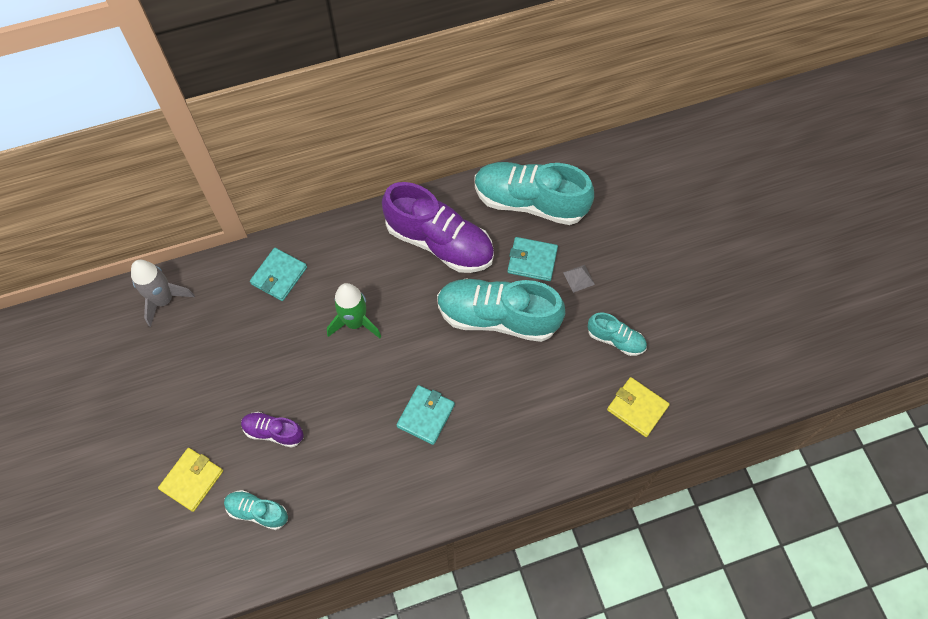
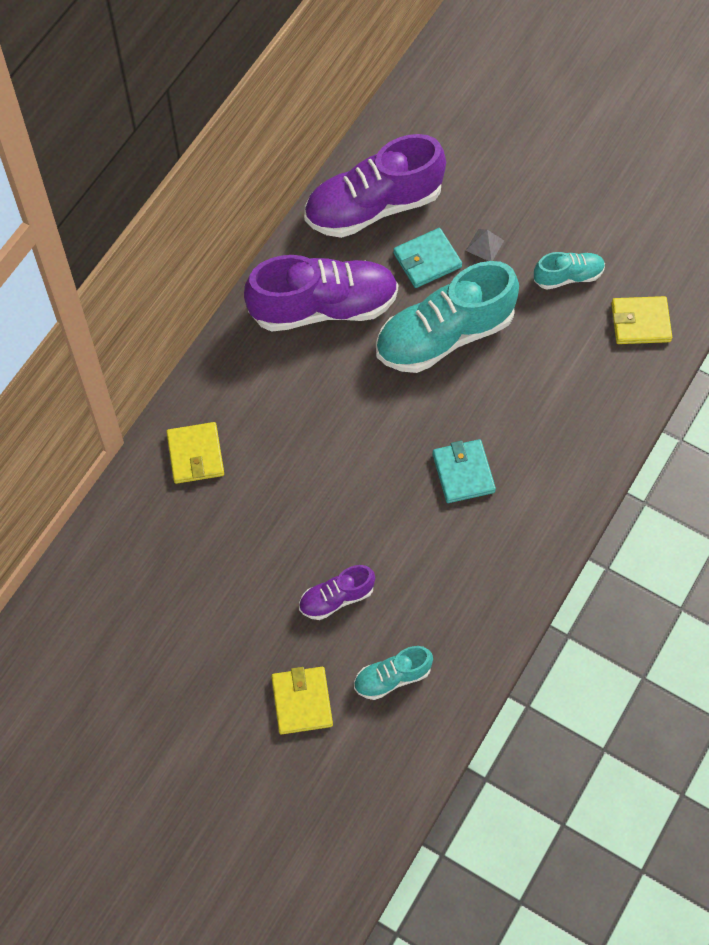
camera: 40 degrees left, 0 degrees up
(164, 300) = (100, 566): grey rocket -> none
(279, 276) = (195, 455): turquoise wallet -> yellow wallet
(355, 322) = (315, 441): green rocket -> none
(530, 202) = (373, 206): turquoise shoe -> purple shoe

